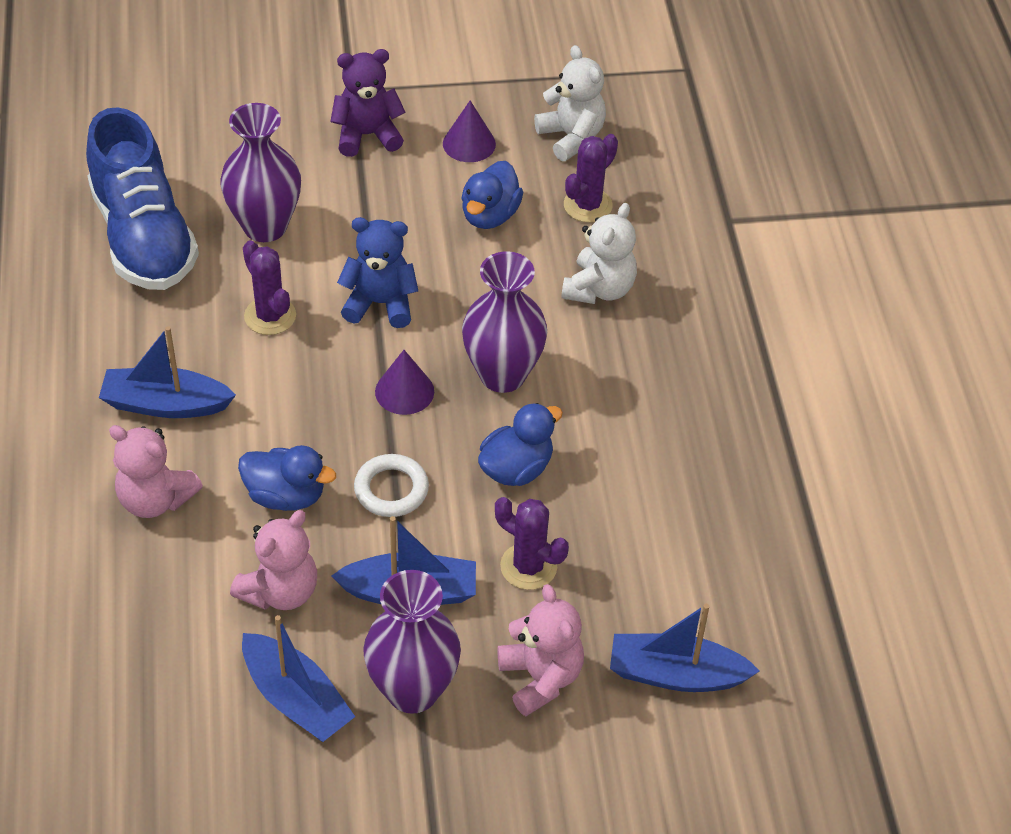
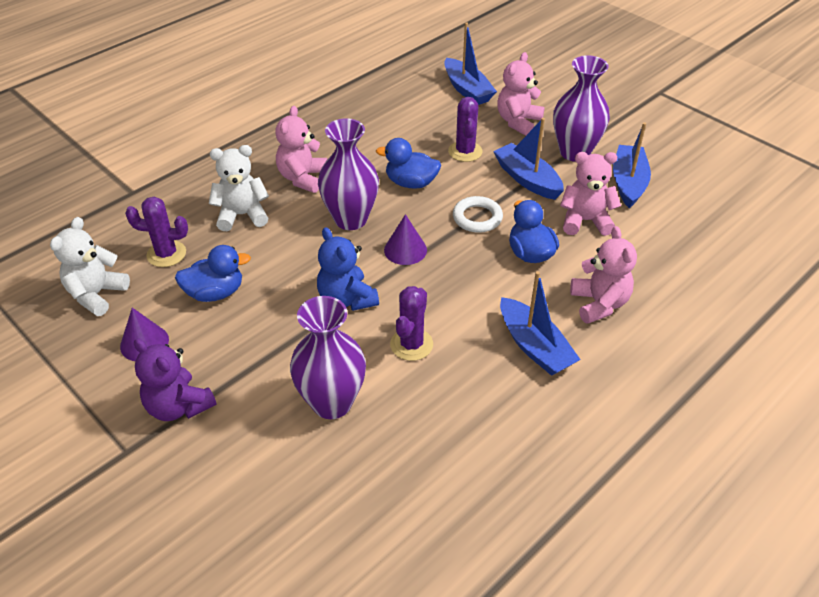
camera: 125 degrees left, 5 degrees down
(144, 237) = (411, 469): blue shoe -> none
(622, 373) = (302, 178): none -> pink teddy bear

